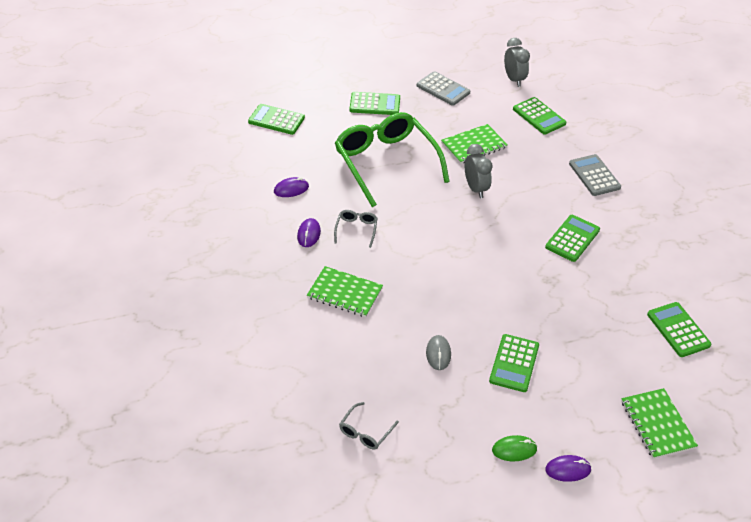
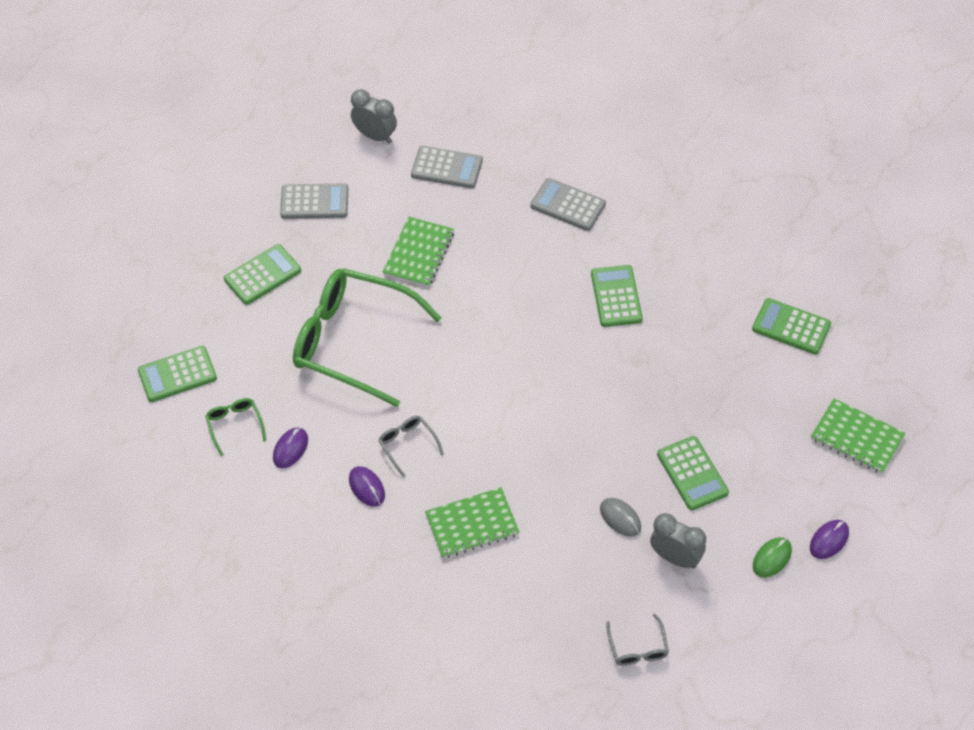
camera: 40 degrees left, 10 degrees up
(276, 160) = (235, 426): none -> green glasses
(475, 189) = (473, 306): grey clock -> grey clock (675, 558)
(539, 116) = (446, 168): green calculator -> grey calculator

